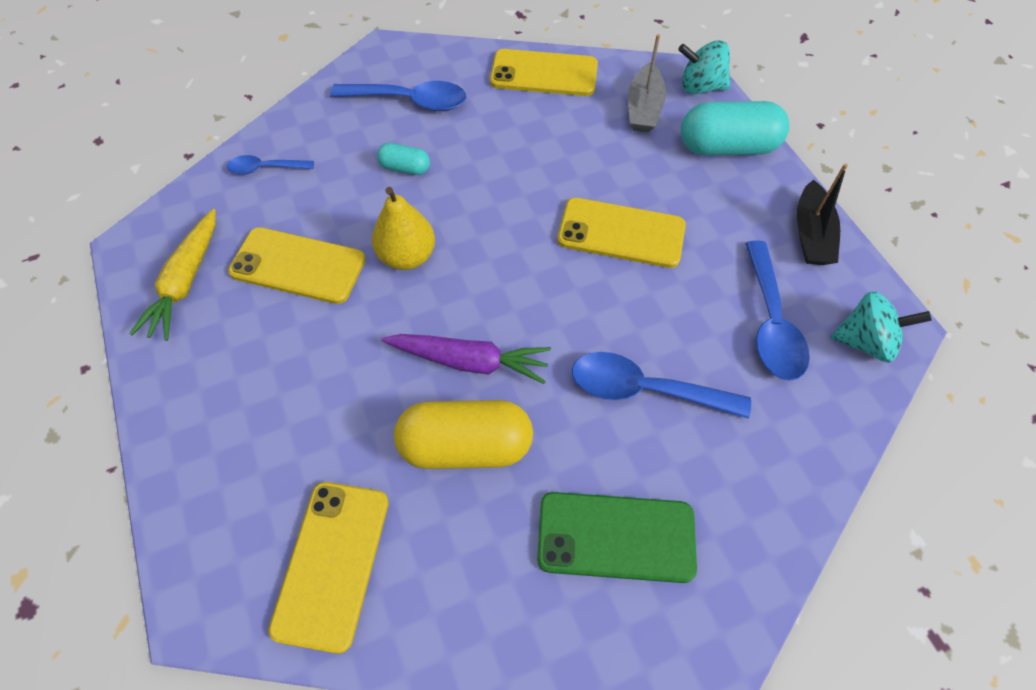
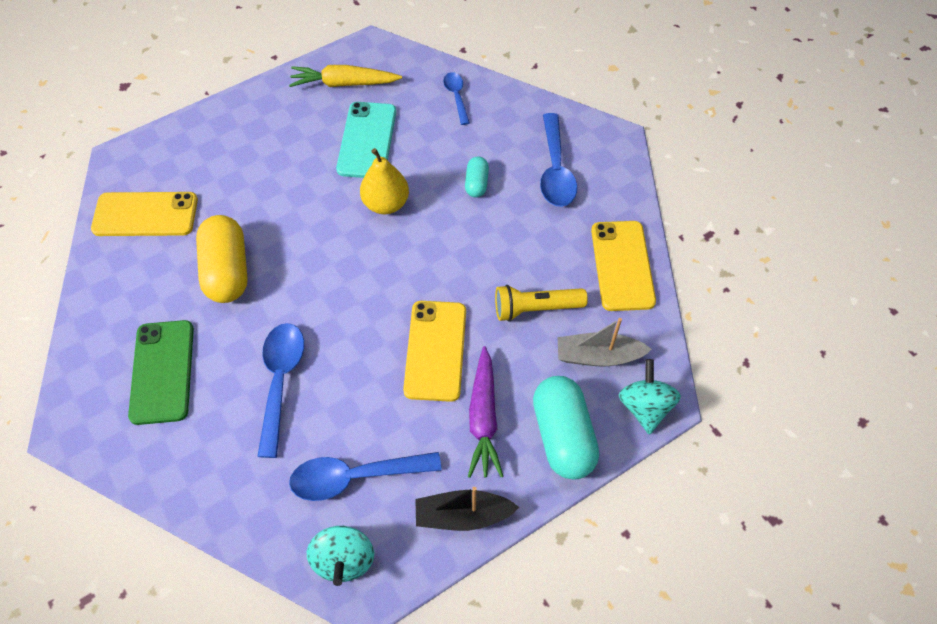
camera: 80 degrees right, 0 degrees up
(298, 265) = (367, 140): yellow phone -> turquoise phone
(469, 361) = (295, 261): purple carrot -> purple carrot (483, 418)
(582, 144) = (535, 308): none -> yellow flashlight

